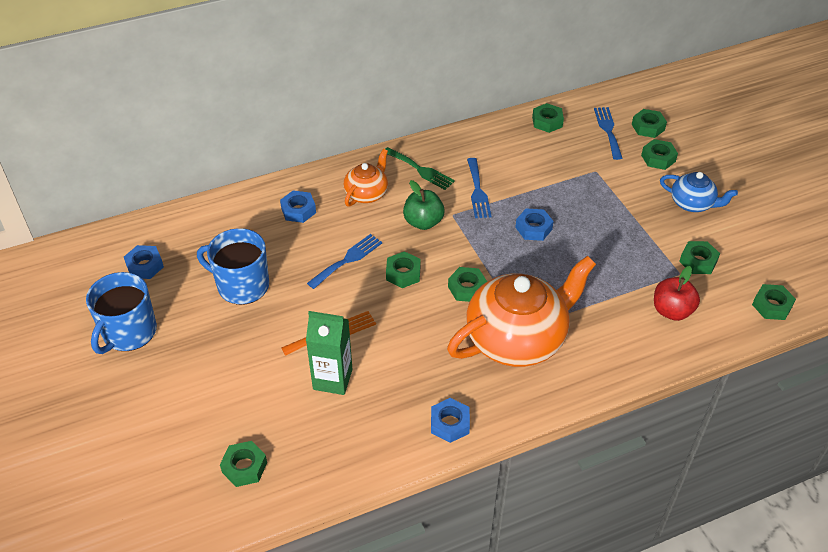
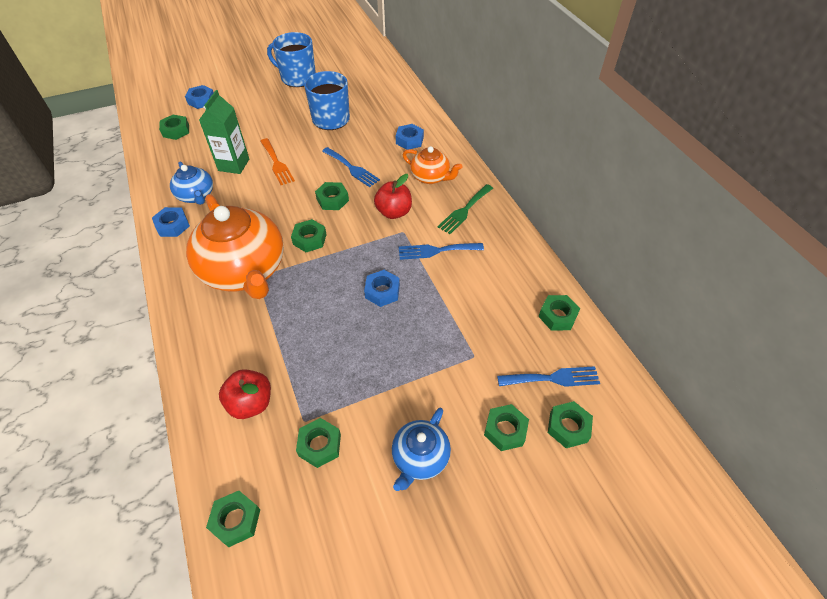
camera: 90 degrees right, 5 degrees up
(145, 266) = (355, 77): blue nut -> blue nut (201, 100)
(394, 409) = (196, 196): none -> blue teapot
(423, 222) = (394, 212): green apple -> red apple

